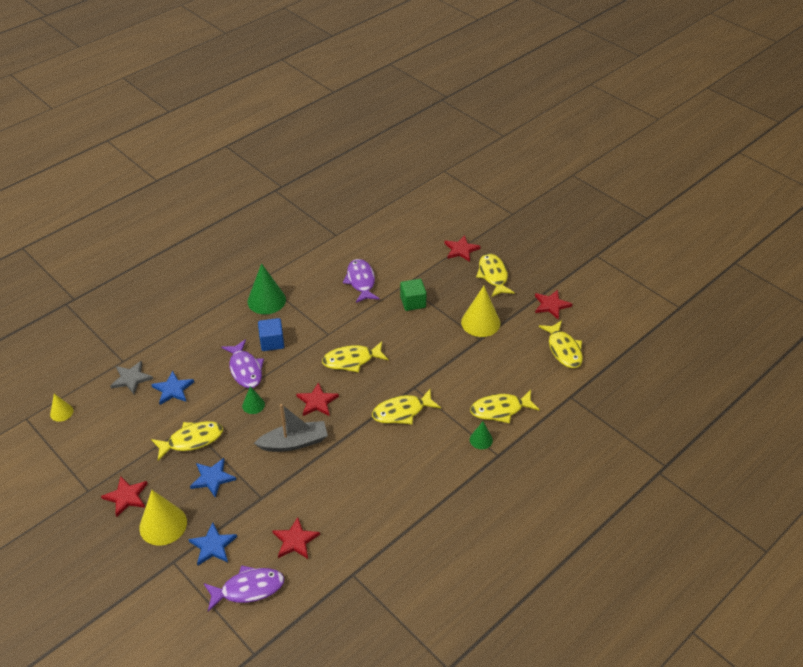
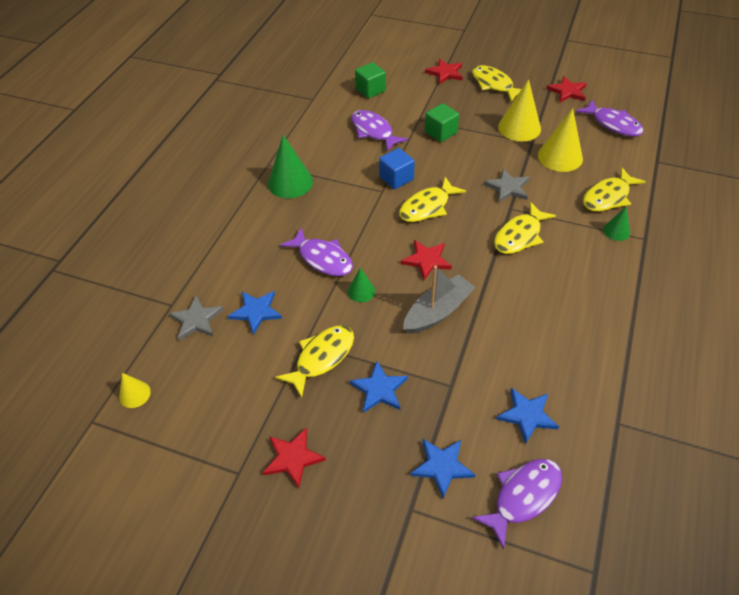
camera: 25 degrees left, 5 degrees up
(163, 524) = (363, 470): yellow cone -> yellow cone (560, 157)
(272, 342) = (329, 220): blue cube -> blue cube (396, 178)
(295, 540) = (527, 415): red star -> blue star
(387, 243) = (370, 90): none -> green cube
(426, 370) = (508, 187): none -> grey star
(563, 350) = (613, 124): yellow fish -> purple fish

